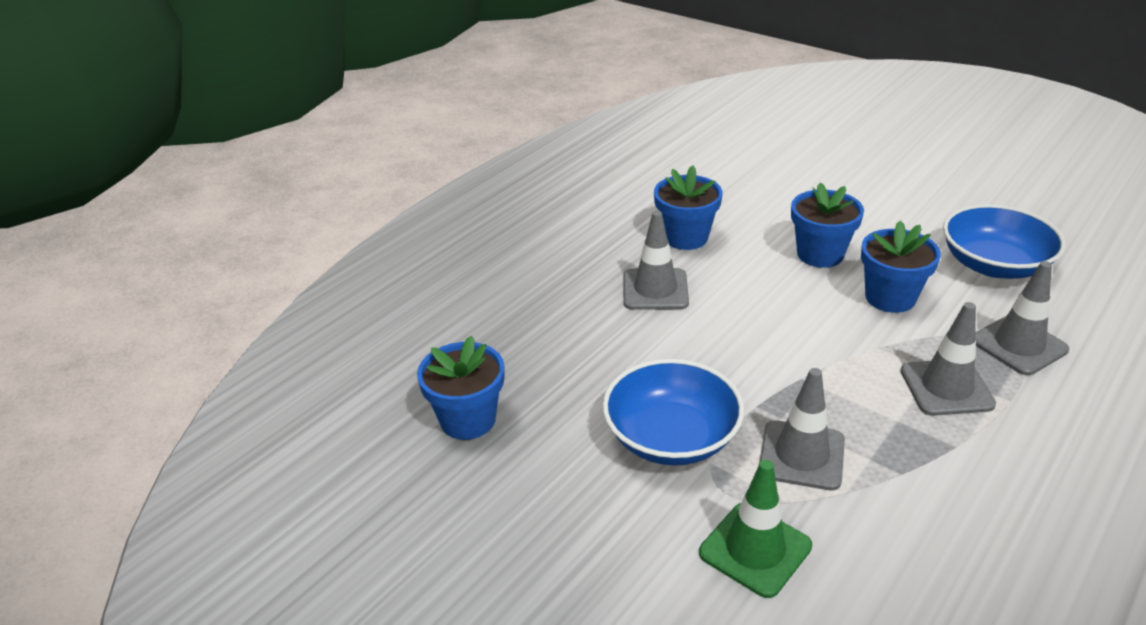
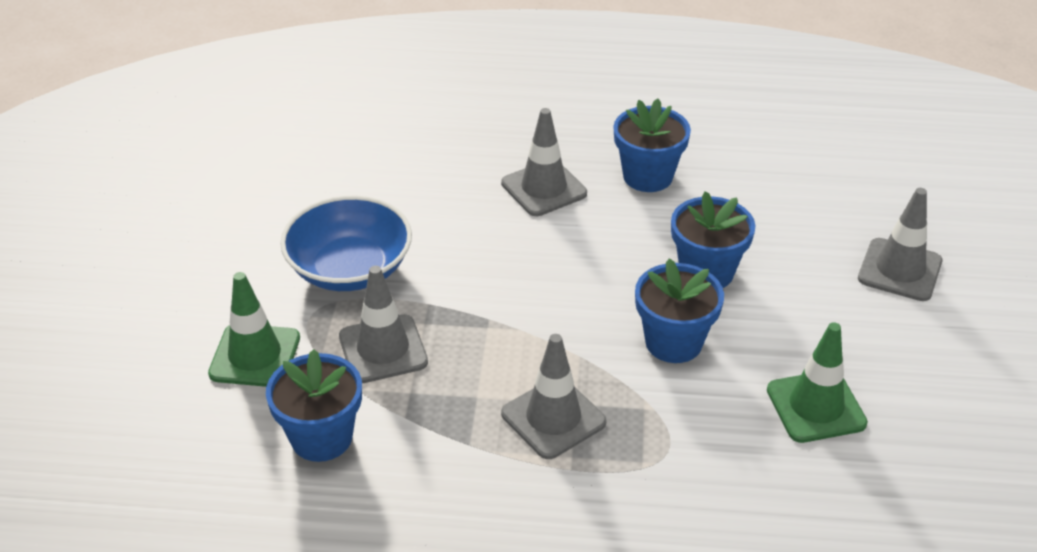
camera: 55 degrees right, 5 degrees up
(468, 419) = (292, 159): blue flower pot -> blue flower pot (321, 437)
(994, 265) = (816, 407): blue bowl -> green traffic cone
(1019, 345) = (672, 457): grey traffic cone -> grey traffic cone (899, 270)

